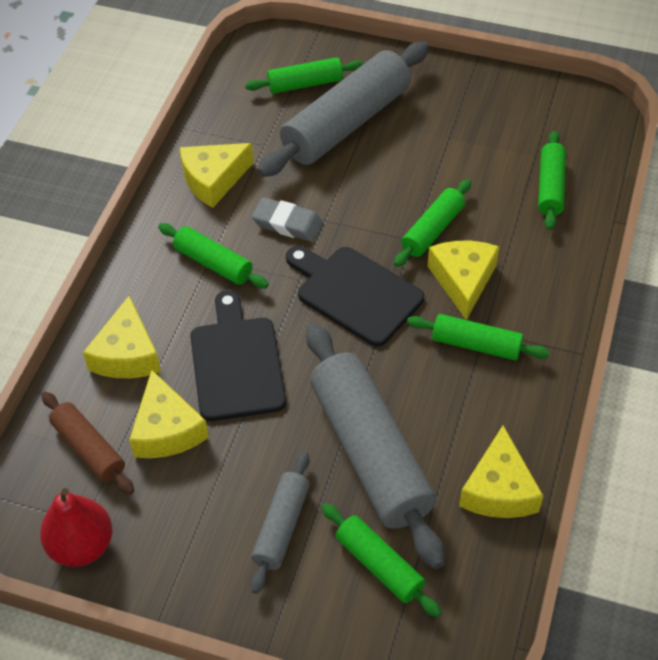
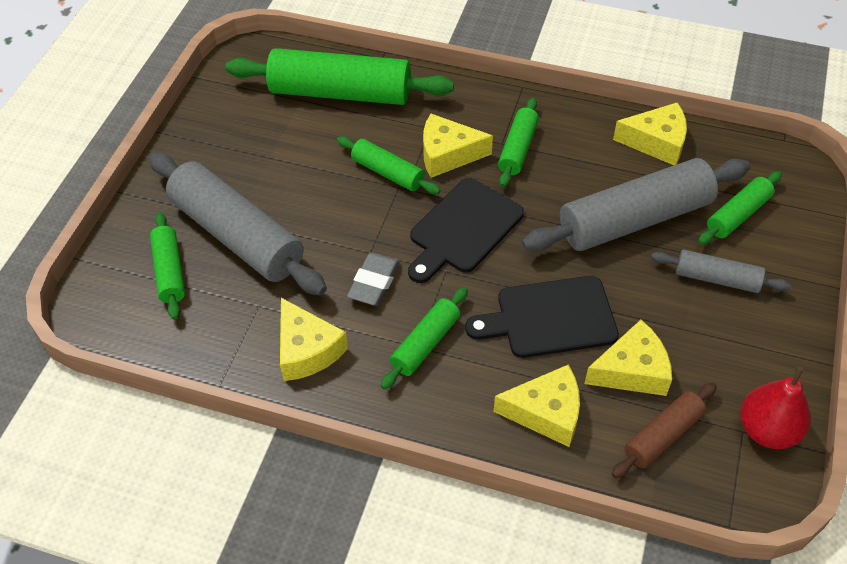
camera: 90 degrees left, 0 degrees up
(550, 187) = (340, 92): green rolling pin -> green rolling pin, size x1.94

